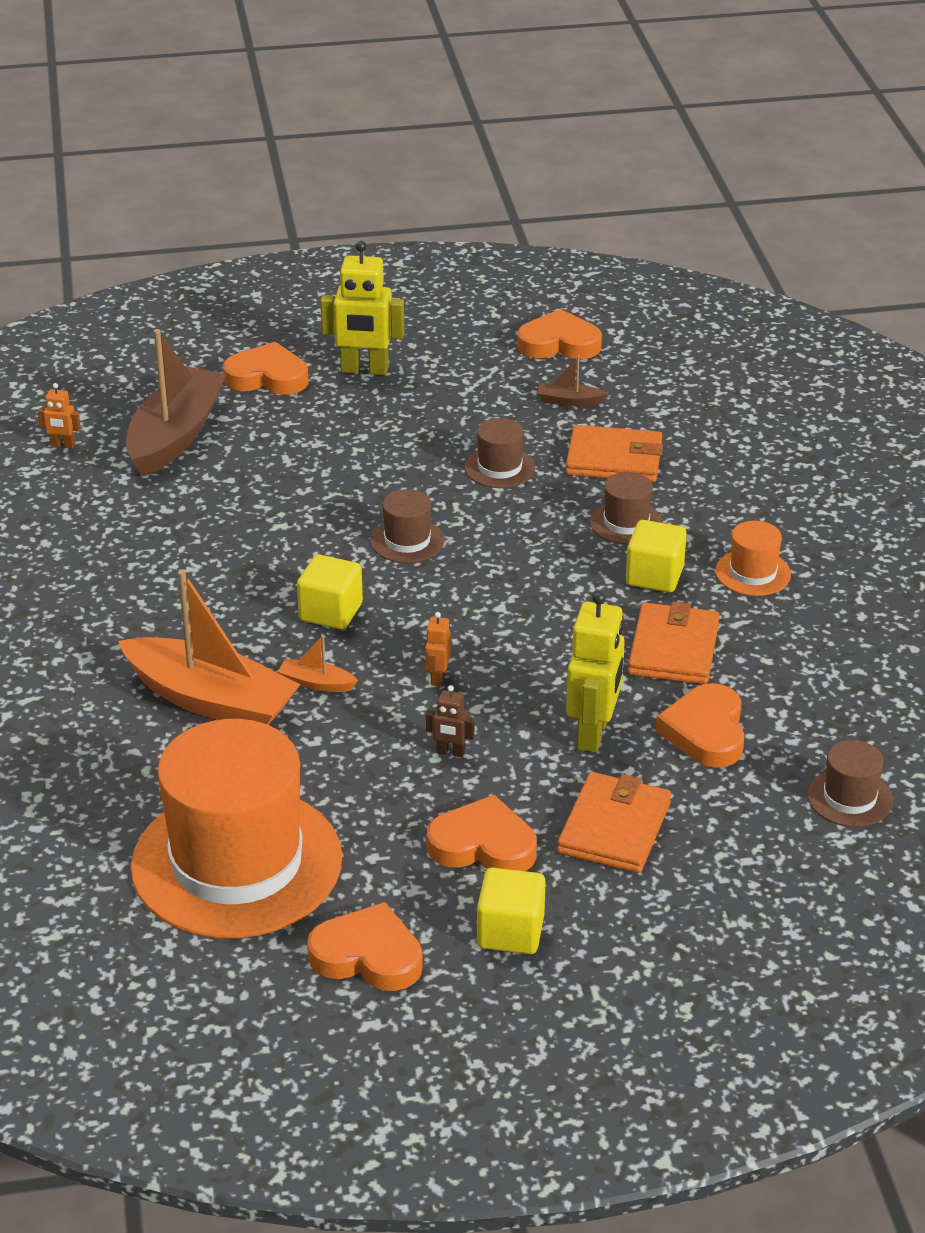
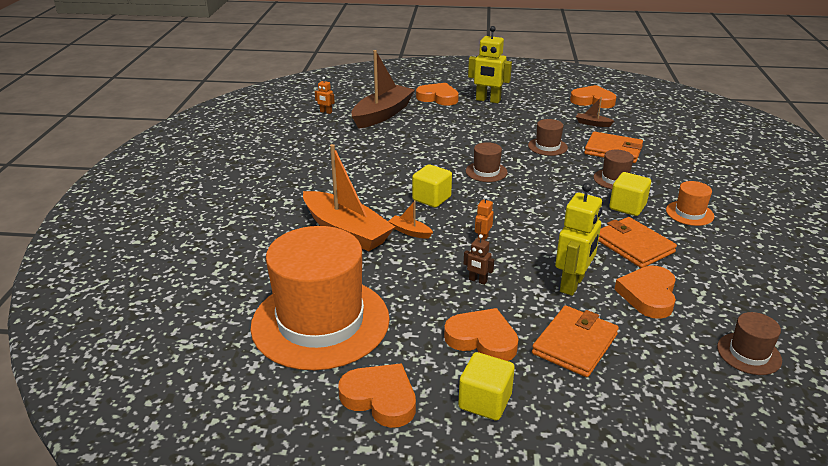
camera: 15 degrees right, 5 degrees down
(673, 649) = (633, 245): orange wallet -> orange wallet turned 60 degrees counterclockwise

